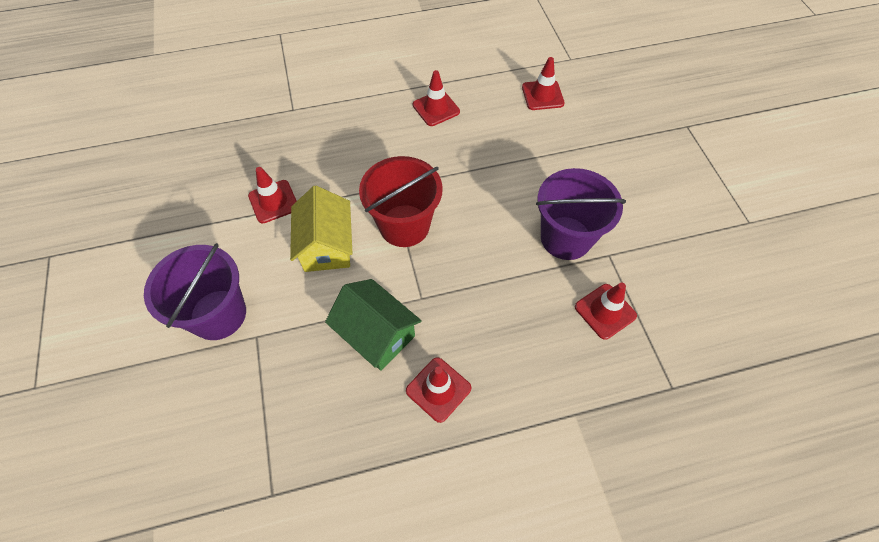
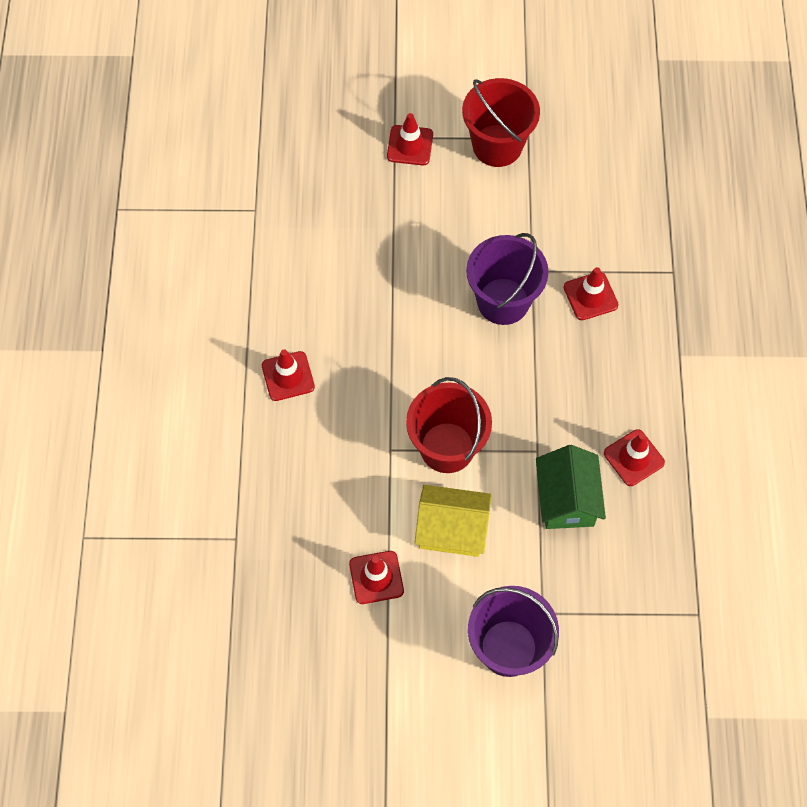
camera: 75 degrees left, 5 degrees up
(377, 334) = (566, 499): green house -> green house turned 60 degrees counterclockwise
(542, 95) = (304, 258): red traffic cone -> red traffic cone (410, 145)
(725, 199) = (497, 145): none -> red bucket

